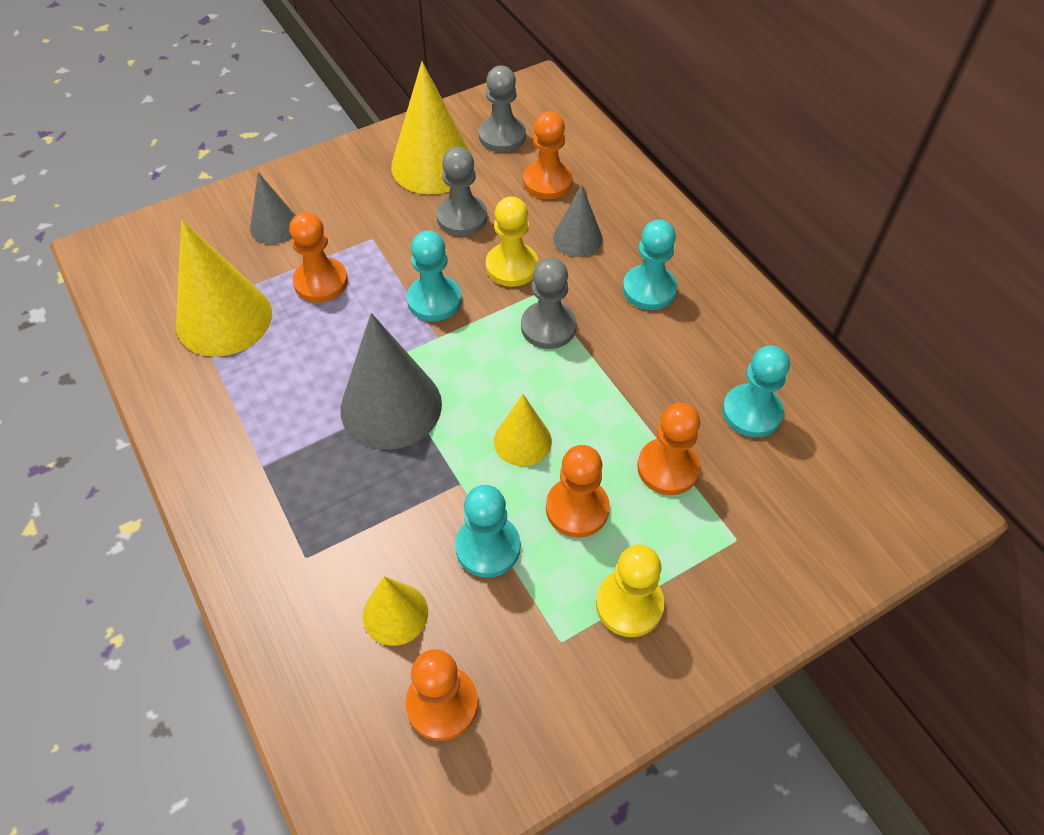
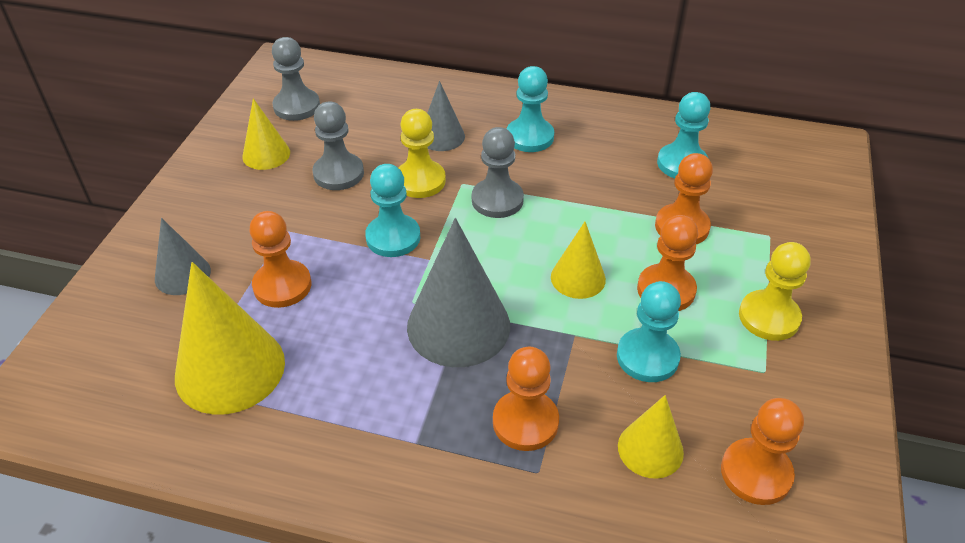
camera: 45 degrees left, 10 degrees down
(432, 165) = (266, 154): yellow cone -> yellow cone, size x0.56
(547, 182) = (372, 115): orange pawn -> orange pawn (525, 422)

